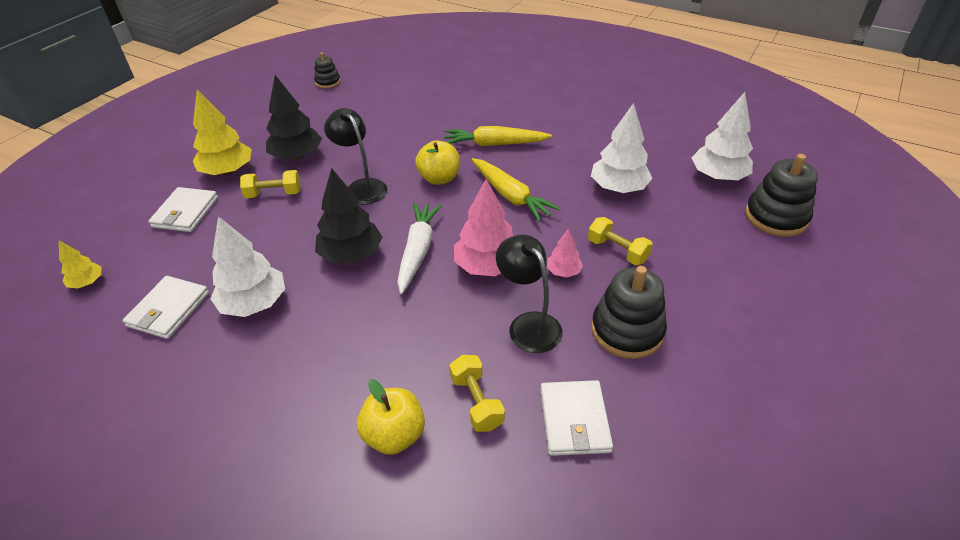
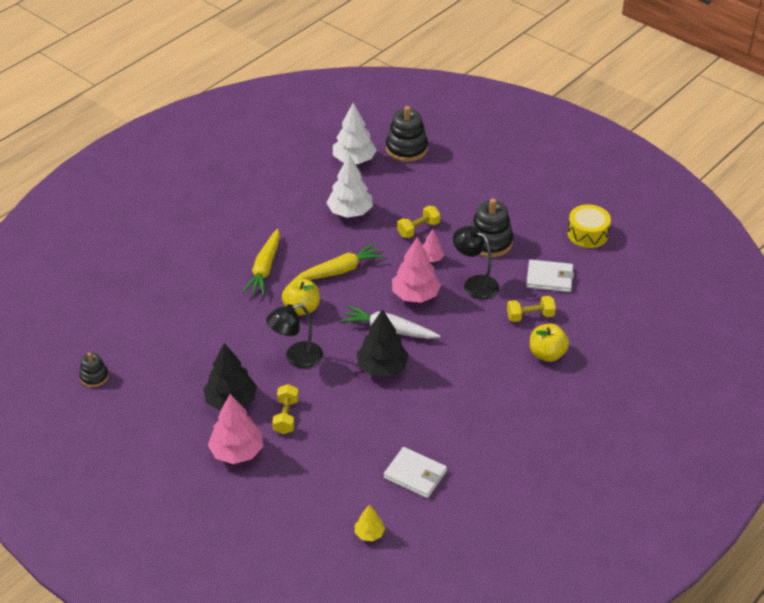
camera: 80 degrees left, 0 degrees up
(185, 212) = (292, 477): white wallet -> none
(228, 171) = (237, 451): yellow tree -> pink tree
(254, 303) = (421, 423): white tree -> none
(528, 324) = (474, 284): black lamp -> black lamp turned 60 degrees clockwise
(716, 470) = (587, 234): none -> yellow drum

